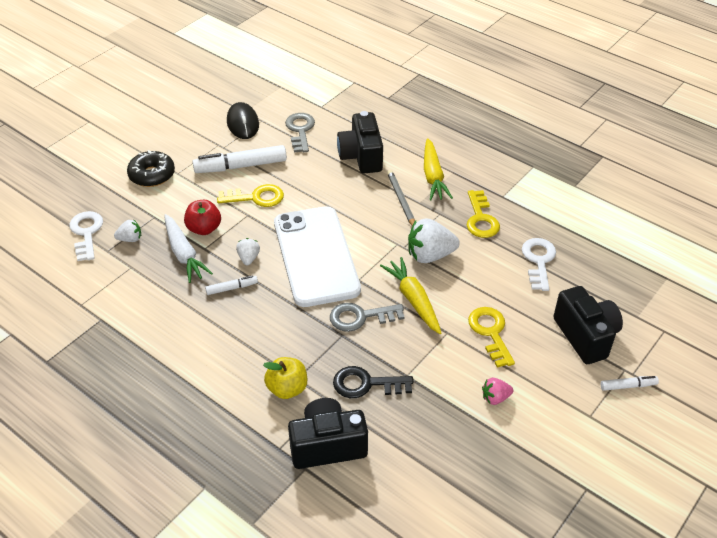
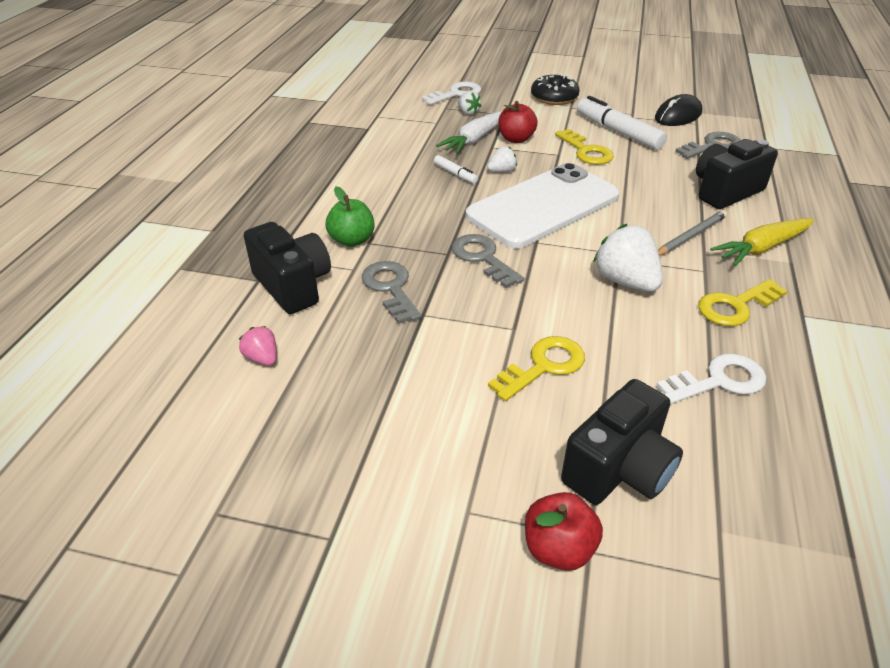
camera: 65 degrees right, 5 degrees down
(287, 388) = (352, 240): yellow apple -> green apple
(366, 384) = (390, 288): black key -> grey key
(413, 300) = (541, 288): yellow carrot -> none
(495, 398) = (437, 398): pink strawberry -> pink strawberry (262, 358)
(628, 386) = (558, 549): white marker -> red apple

